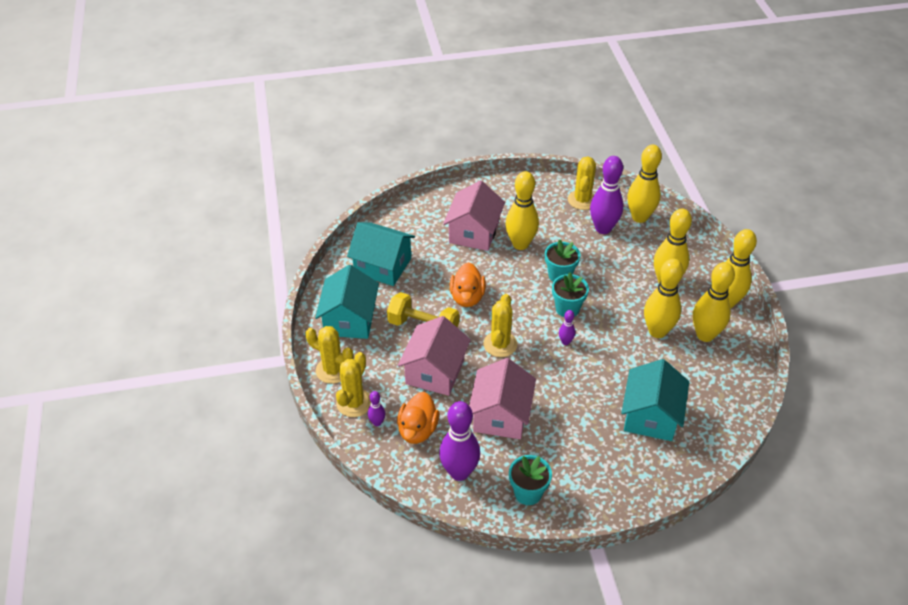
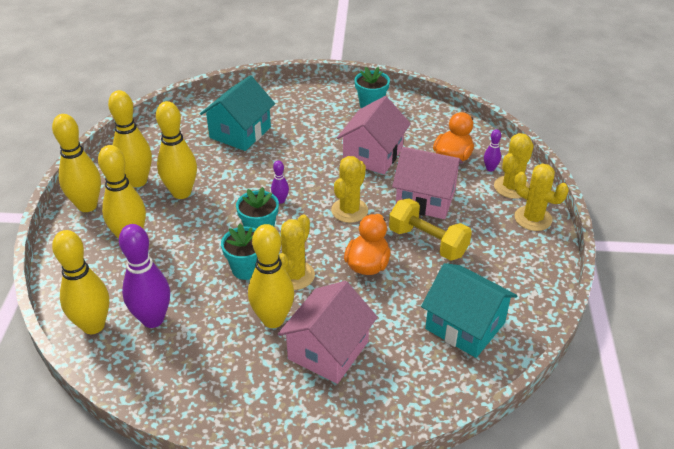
camera: 165 degrees left, 5 degrees down
(350, 319) = (512, 266): turquoise house -> none
(435, 371) = (425, 199): pink house -> pink house turned 75 degrees clockwise
(459, 472) = (423, 125): purple bowling pin -> none
(582, 200) = (150, 370): yellow cactus -> yellow cactus (294, 275)

